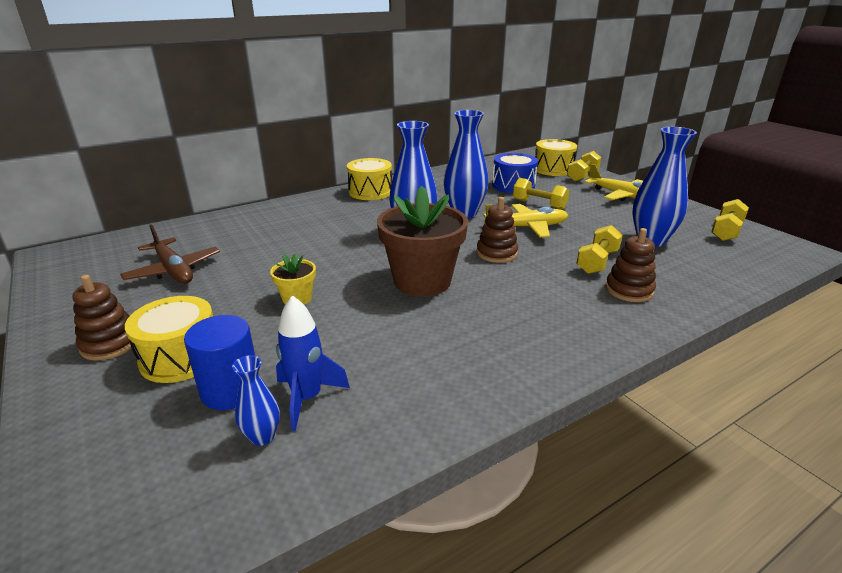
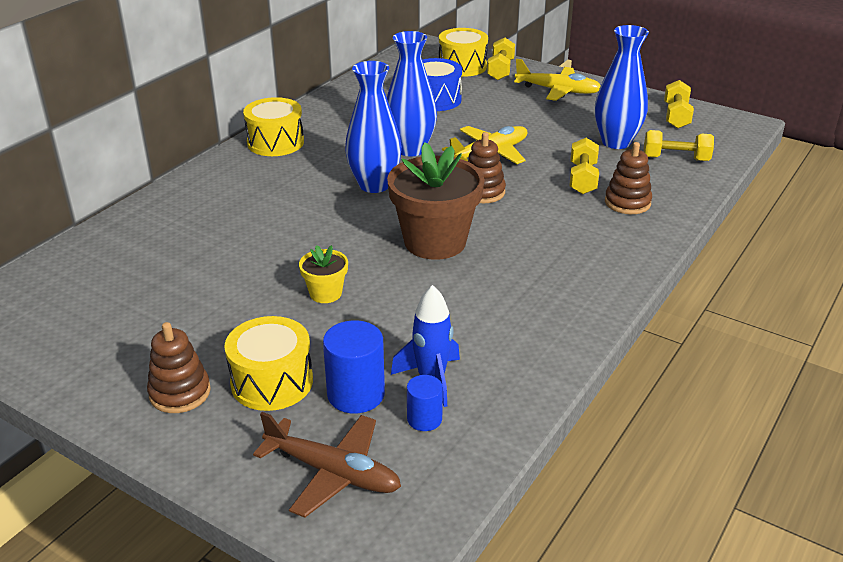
camera: 25 degrees left, 5 degrees up
(174, 270) = (147, 299): brown plane -> brown plane (333, 472)
(262, 437) = (424, 419): blue vase -> blue cylinder
(539, 204) = (481, 120): yellow dumbbell -> yellow dumbbell (675, 159)

